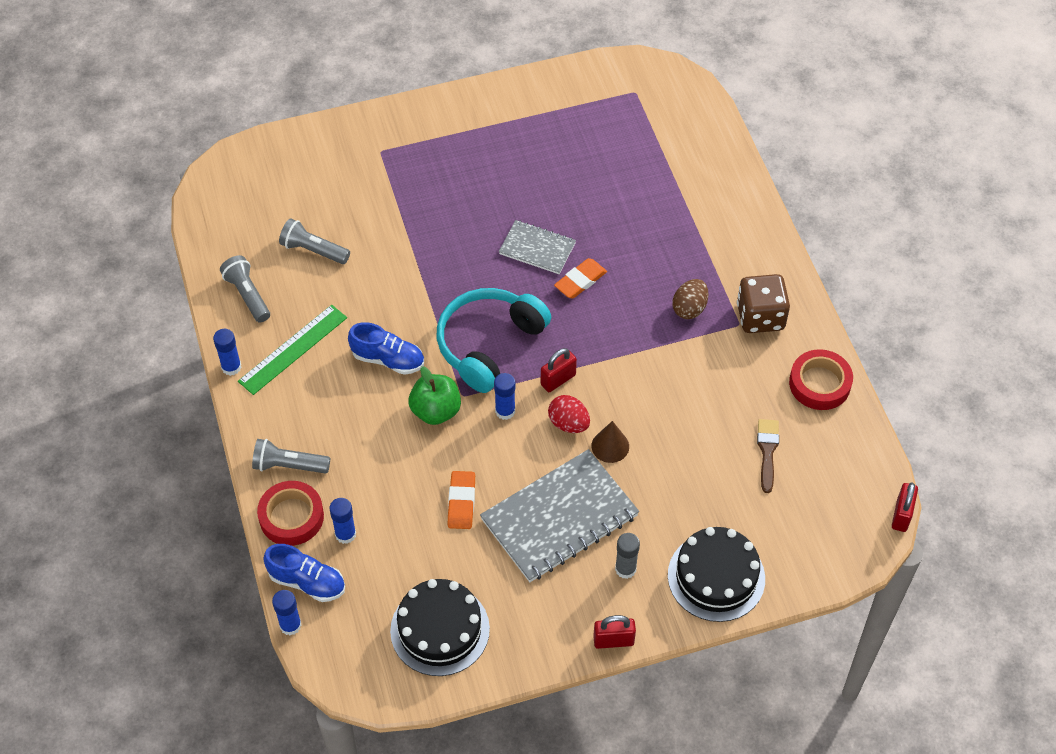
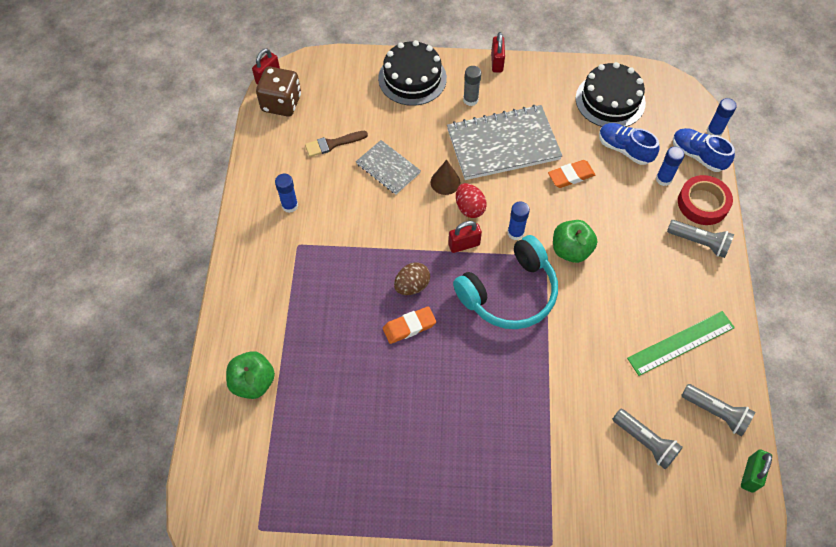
camera: 160 degrees left, 5 degrees up
(208, 253) = (750, 475): none -> green padlock
(231, 367) = (738, 343): blue glue stick -> blue glue stick (290, 205)
(247, 295) = (716, 413): grey flashlight -> grey flashlight turned 45 degrees counterclockwise
(388, 359) = (599, 307): blue shoe -> blue shoe (624, 149)
(461, 502) = (571, 176): orange eraser -> orange eraser turned 45 degrees clockwise
(537, 249) = (434, 372): grey notebook -> grey notebook (388, 168)
(613, 640) = (497, 62): red padlock -> red padlock turned 75 degrees clockwise
(689, 308) = (330, 271): brown egg -> brown egg (412, 286)
(706, 190) = (253, 382): none -> green apple
(760, 317) = (277, 245): brown dice -> brown dice (281, 103)
(767, 451) = (333, 144): brown brush -> brown brush turned 45 degrees clockwise
(819, 384) = (265, 179): red tape -> none

